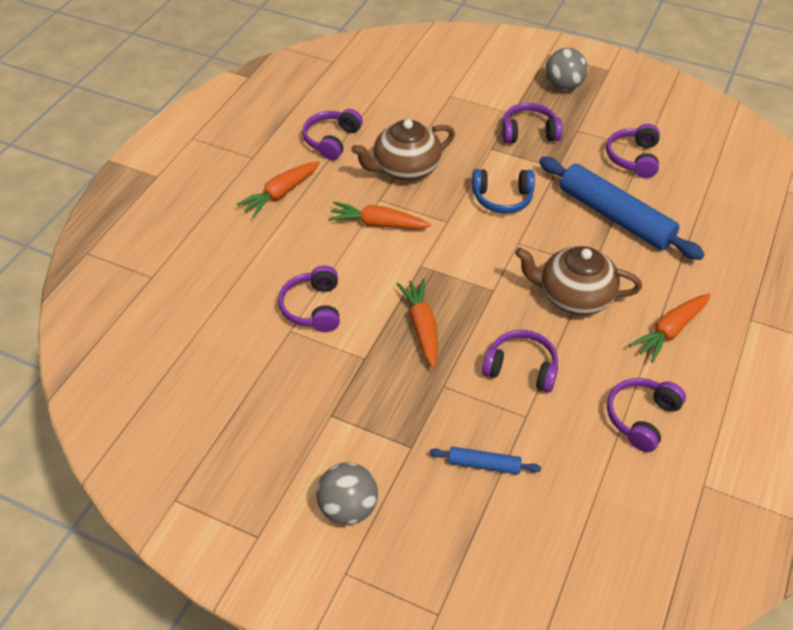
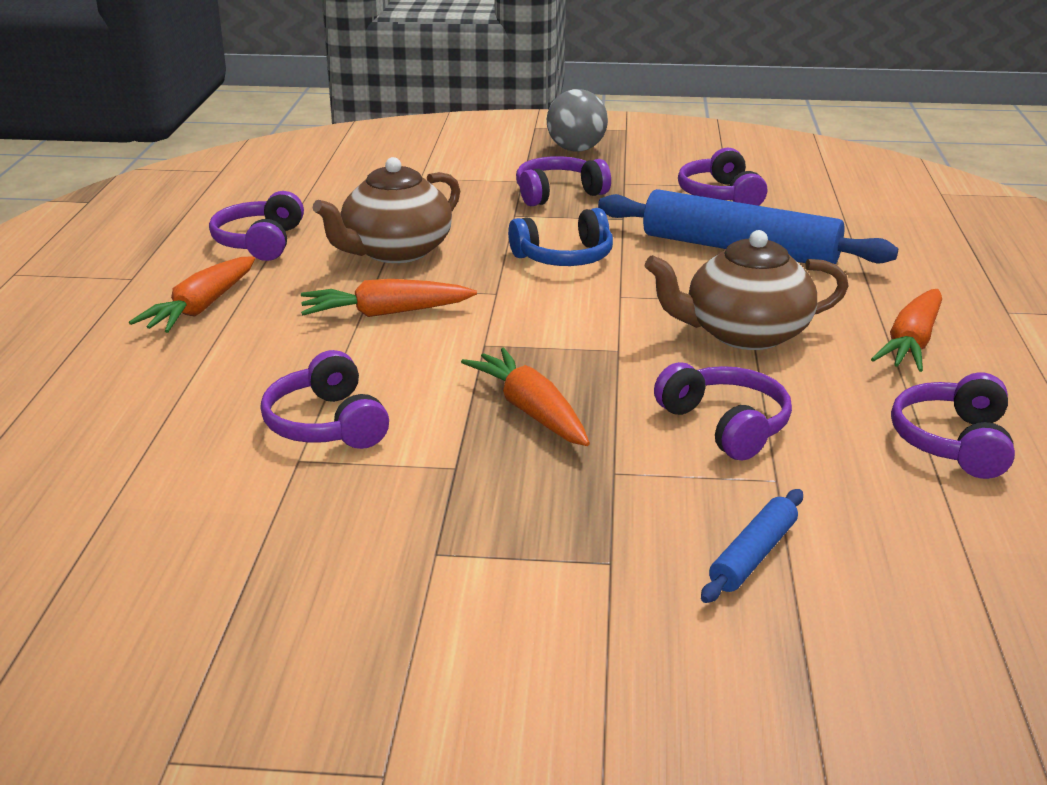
camera: 20 degrees left, 20 degrees down
(348, 508) = (547, 678): grey ball -> none
(484, 464) = (753, 556): blue rolling pin -> blue rolling pin turned 45 degrees counterclockwise
(521, 368) = (726, 425): purple headphones -> purple headphones turned 60 degrees clockwise

